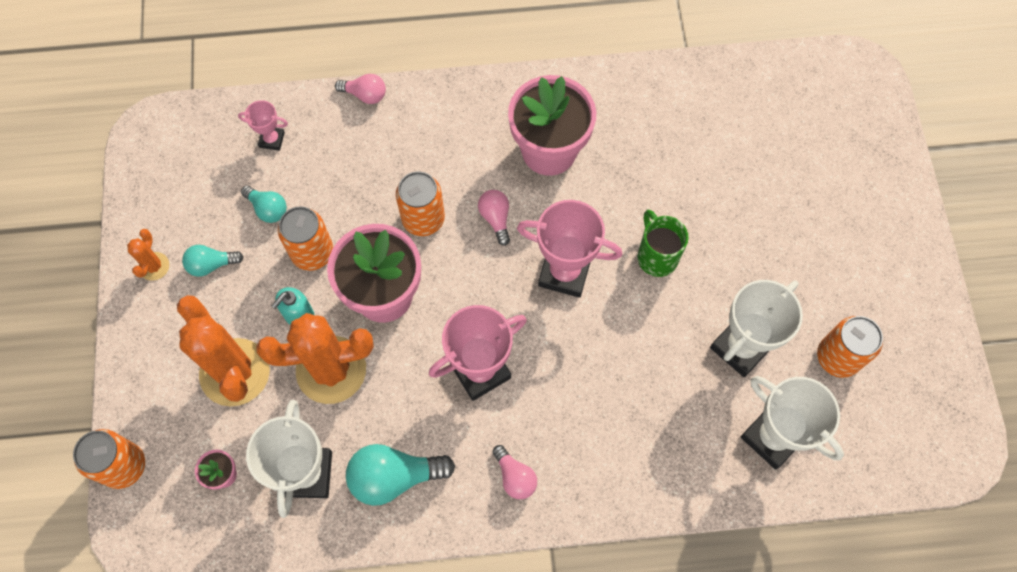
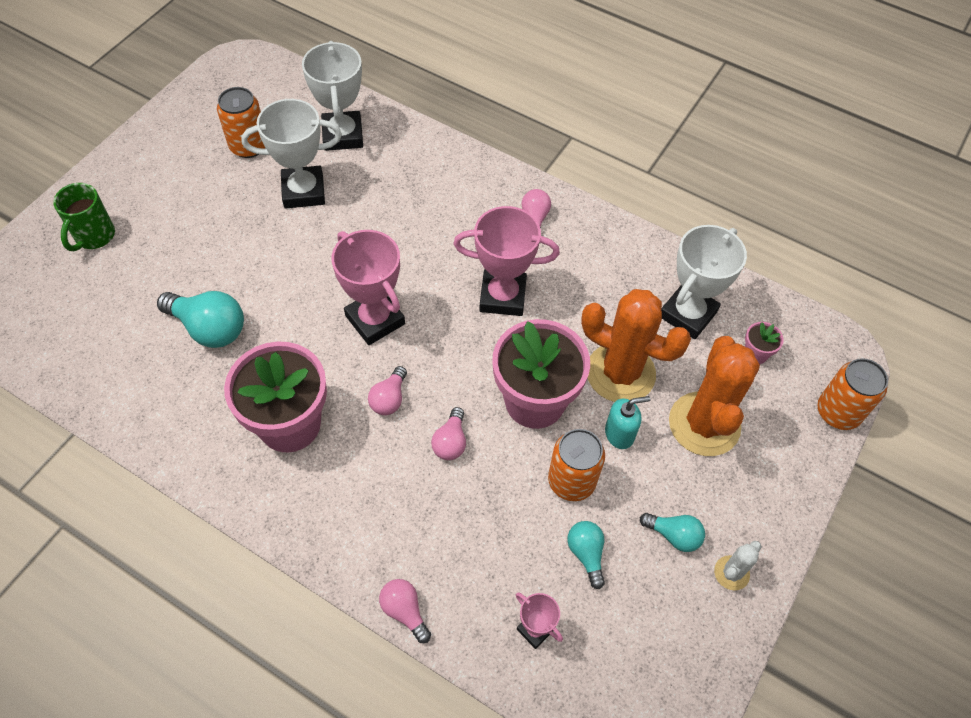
camera: 145 degrees left, 10 degrees down
(154, 266) = (731, 573): orange cactus -> white cactus
(394, 477) = (622, 272): turquoise light bulb -> turquoise light bulb (209, 328)
(423, 219) = (450, 442): orange can -> pink light bulb
(656, 256) = (294, 284): green mug -> green mug (94, 236)

